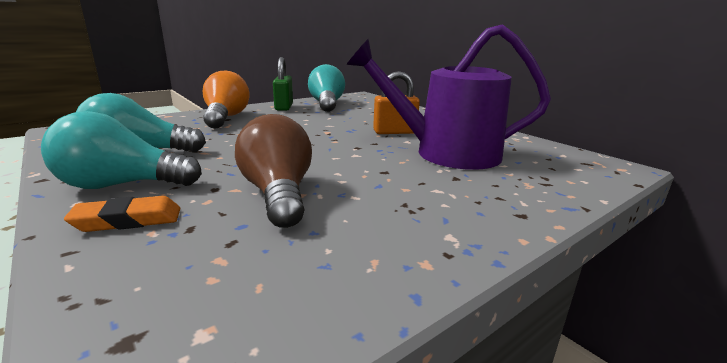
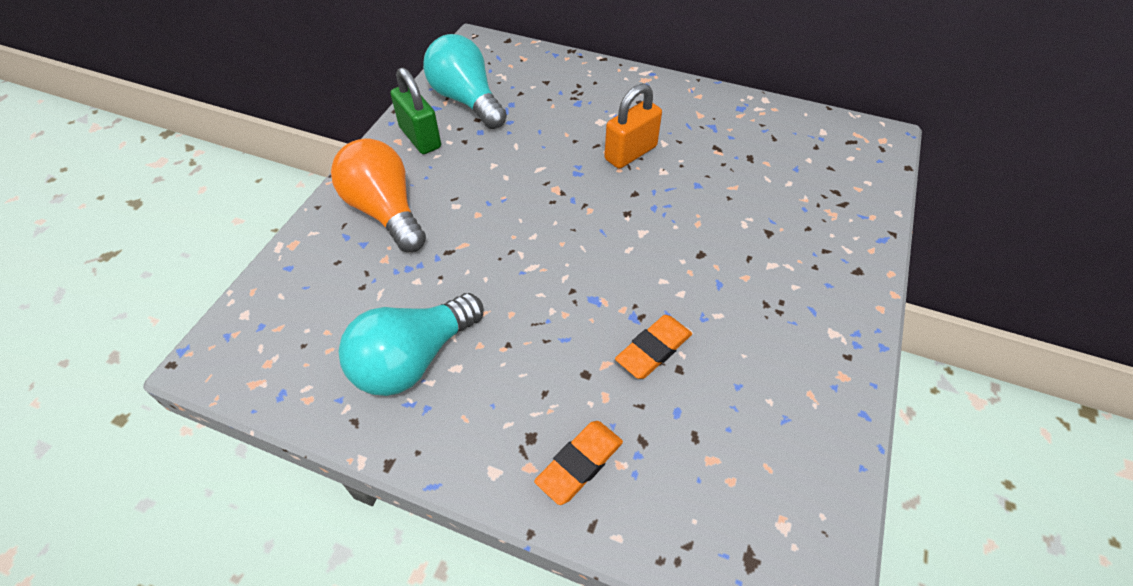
camera: 30 degrees left, 30 degrees up
(122, 185) = (491, 422): turquoise light bulb -> none
(278, 194) = (653, 350): brown light bulb -> orange eraser
(446, 153) = (723, 183): purple watering can -> none

